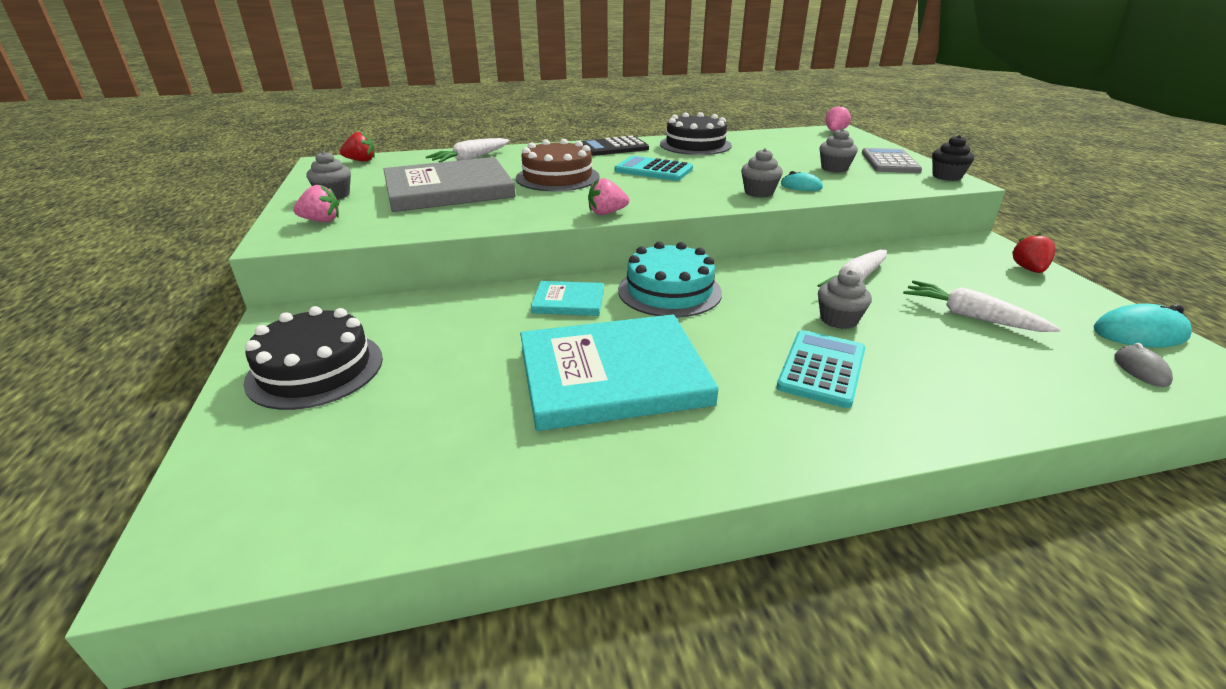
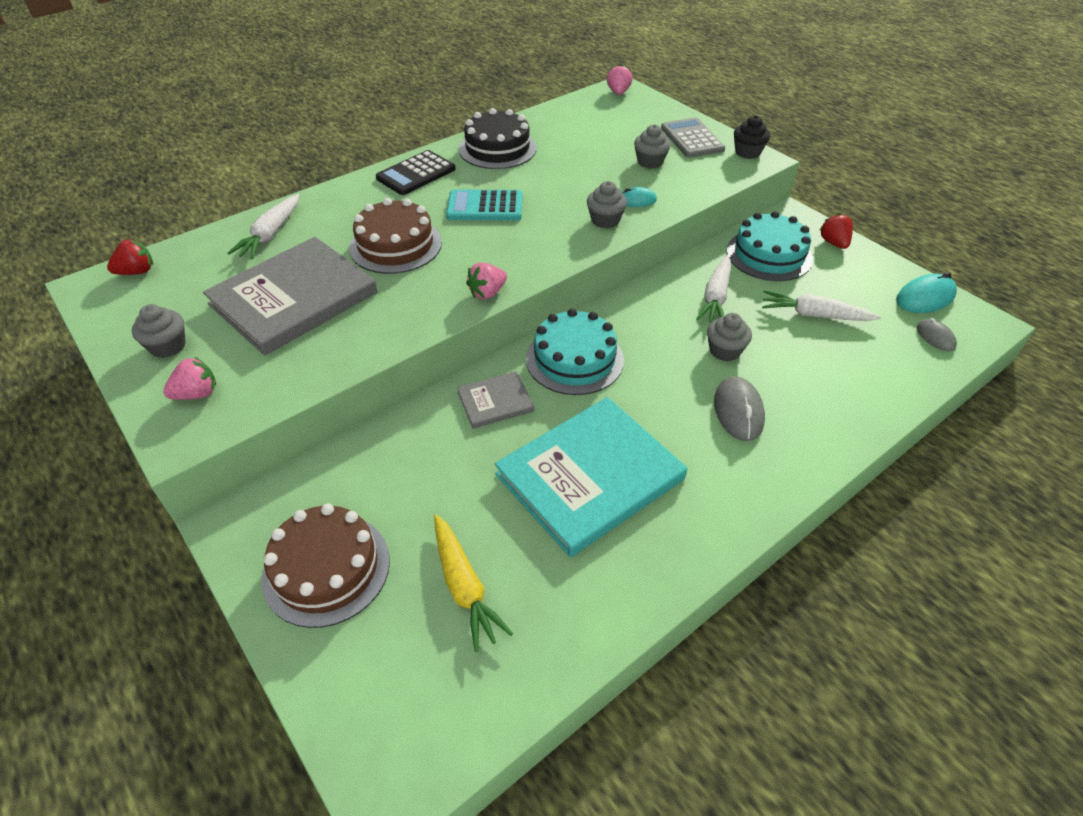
camera: 25 degrees left, 15 degrees up
(315, 369) = (326, 568): black cake -> brown cake
(414, 420) = (464, 586): none -> yellow carrot
(568, 301) = (495, 402): turquoise book -> grey book
(822, 369) = (738, 411): turquoise calculator -> grey mouse
(940, 264) = (769, 255): none -> turquoise cake

